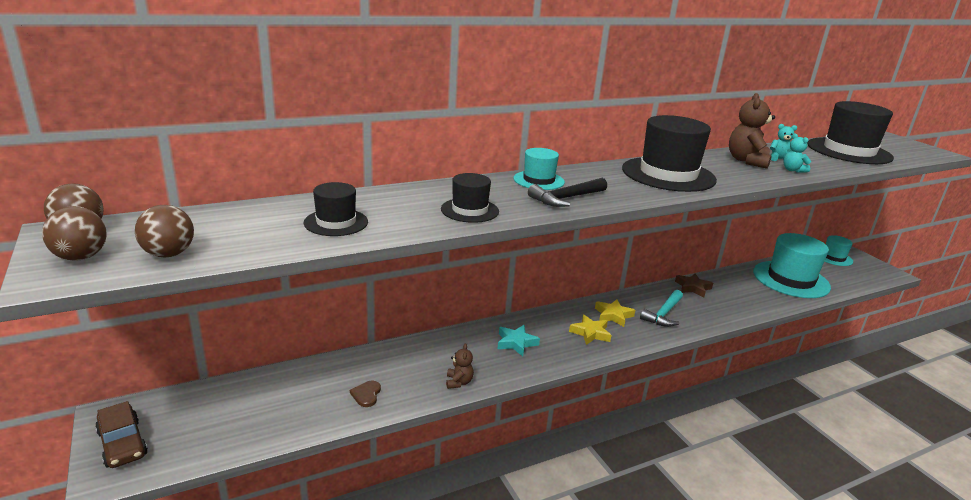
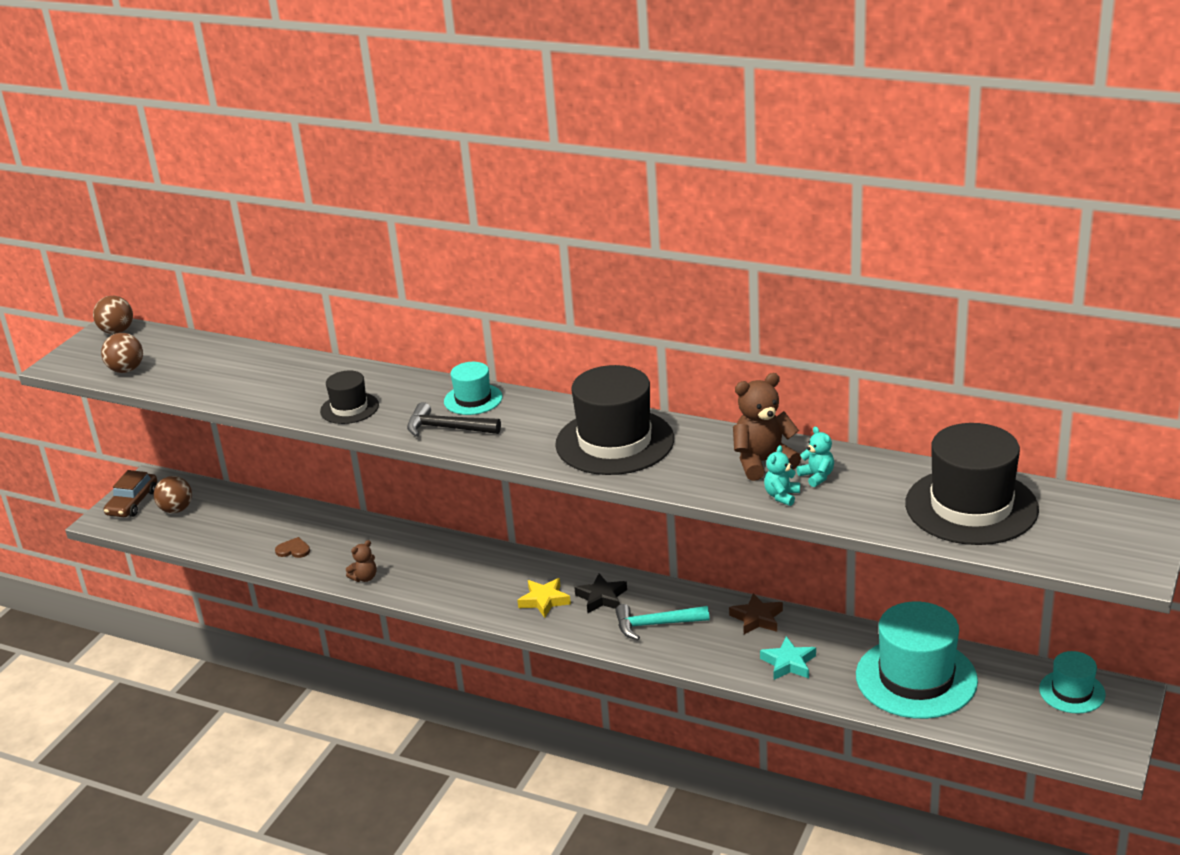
camera: 55 degrees right, 5 degrees up
(81, 257) = (89, 354): brown ball -> brown ball (176, 509)
(336, 222) = (247, 382): black hat -> none
(366, 394) = (293, 550): brown heart -> brown heart turned 45 degrees clockwise
(516, 343) = (464, 572): turquoise star -> turquoise star (789, 663)
(613, 315) = (602, 597): yellow star -> black star

